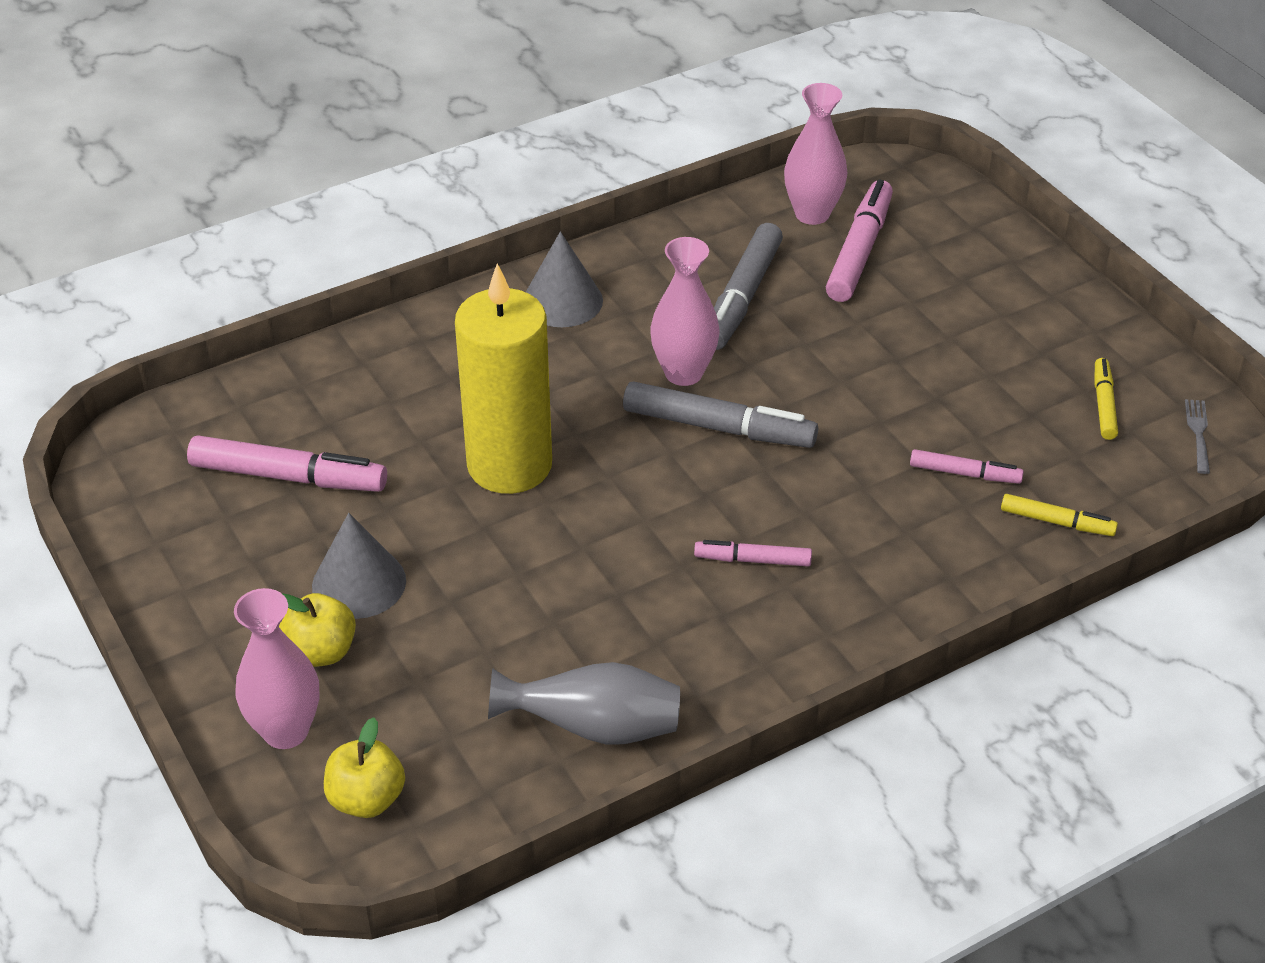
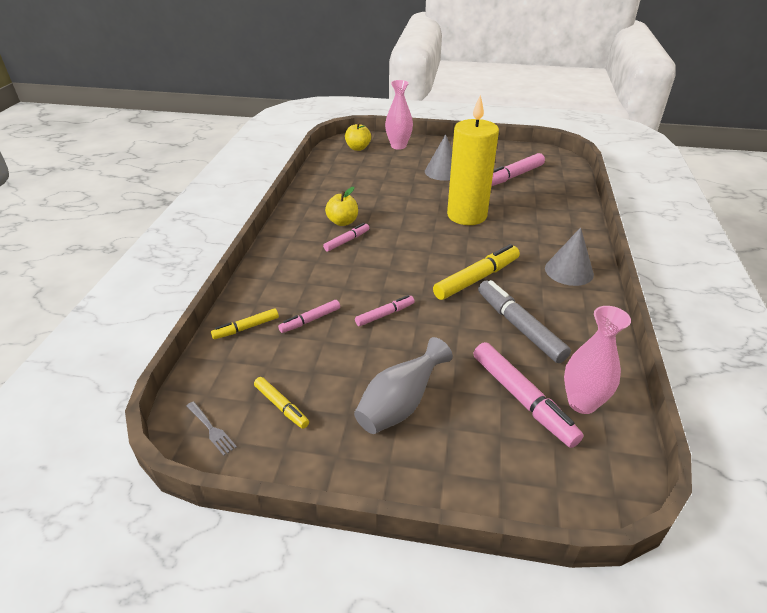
camera: 130 degrees right, 5 degrees down
(321, 652) = (421, 158): yellow apple -> yellow apple (342, 222)
(595, 728) = (327, 184): grey vase -> grey vase (399, 405)
(683, 373) = (477, 278): pink vase -> yellow marker
(719, 427) = (429, 270): grey marker -> none
(865, 415) = (385, 314): none -> pink marker

